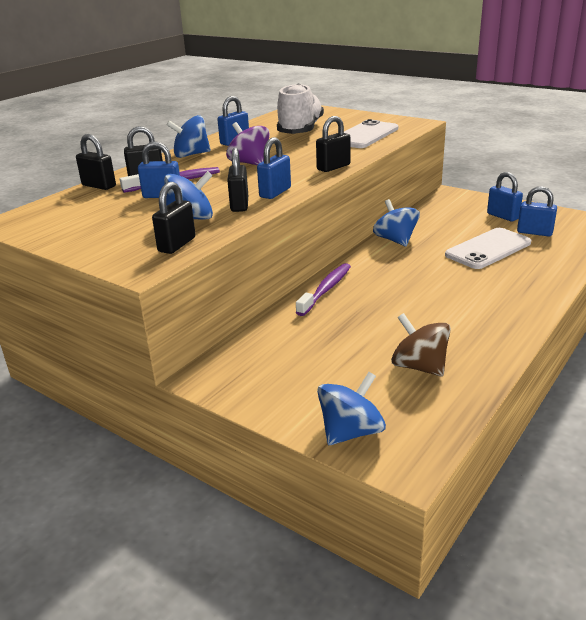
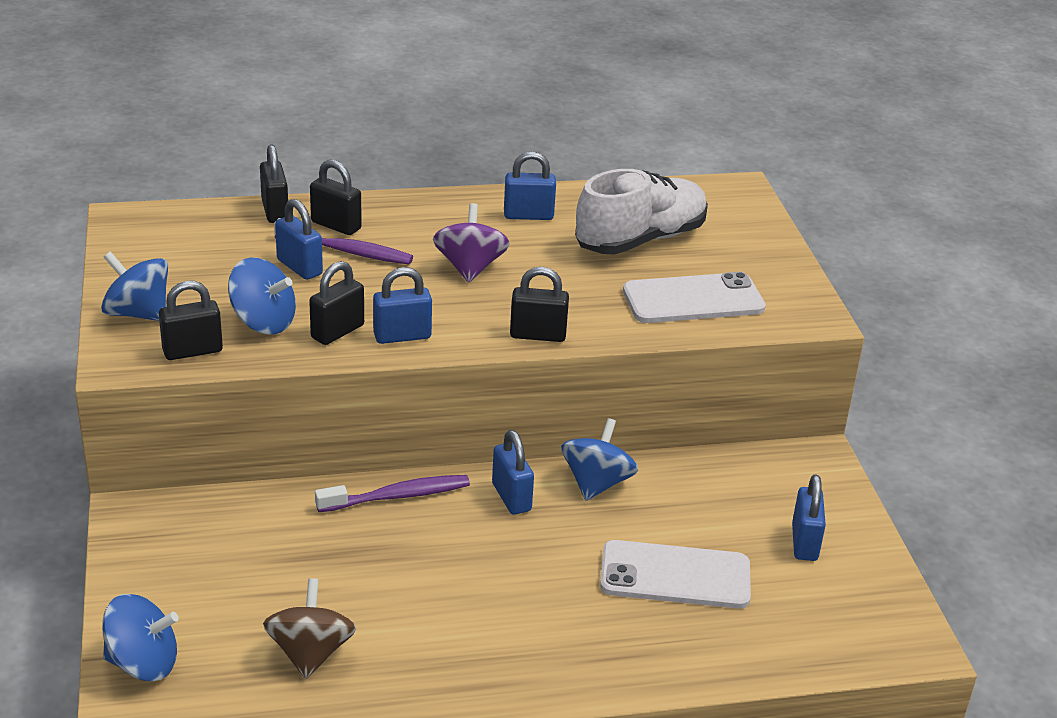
camera: 40 degrees right, 5 degrees up
(191, 155) = (442, 212): blue spinning top -> blue spinning top (138, 313)
(534, 232) = (787, 596): blue padlock -> blue padlock (511, 497)

